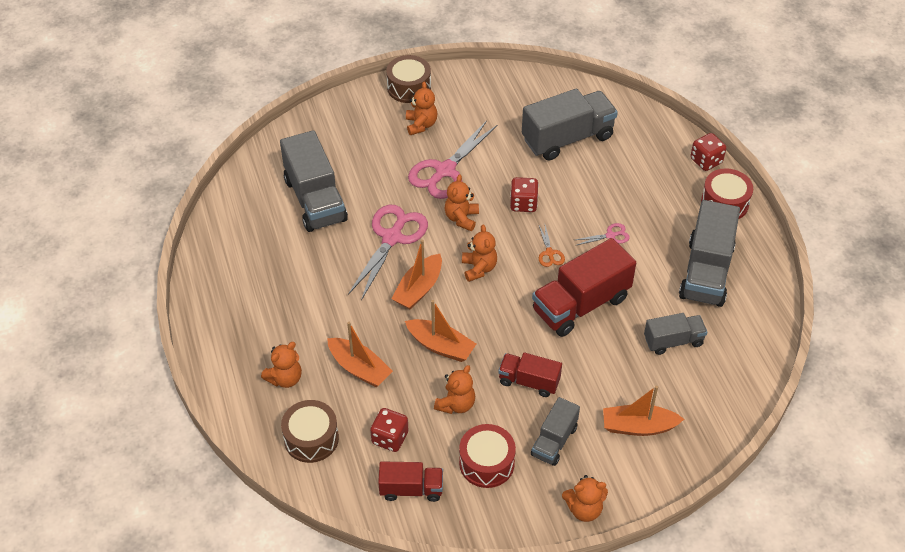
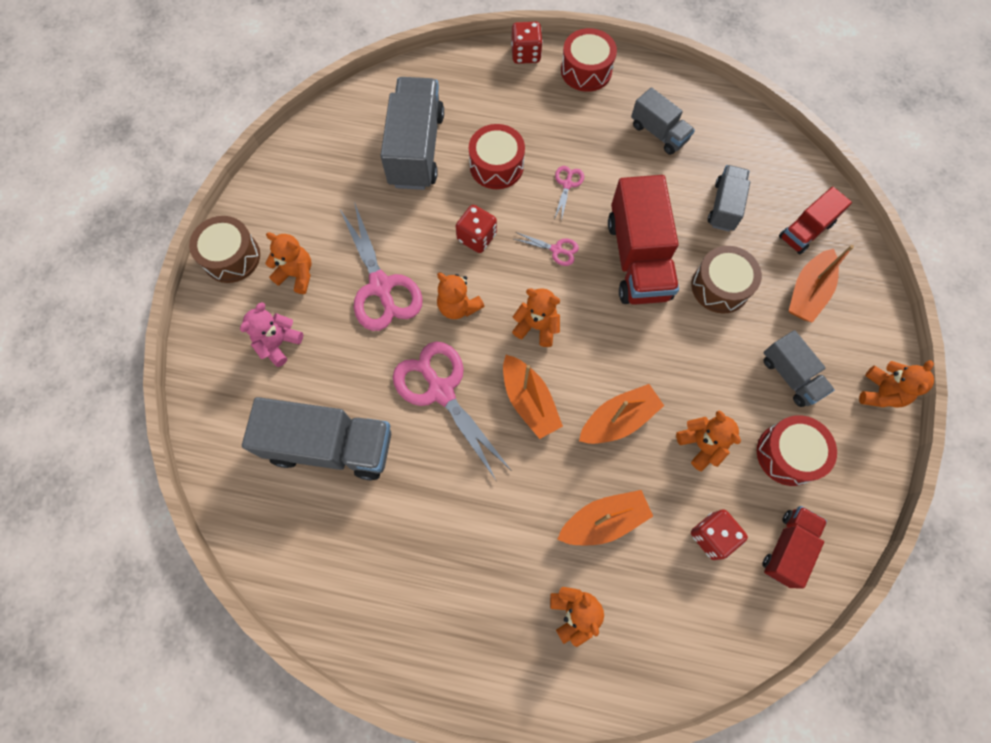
camera: 60 degrees left, 20 degrees up
(311, 438) = (672, 624): brown drum -> brown drum (720, 286)
(366, 140) = (278, 343): none -> pink teddy bear
(529, 381) = (707, 359): red truck -> red truck (805, 230)
(549, 253) = (556, 250): orange scissors -> pink scissors
(592, 188) = (496, 166): none -> red drum
(706, 272) = (658, 133): grey truck -> grey truck, size x0.57

